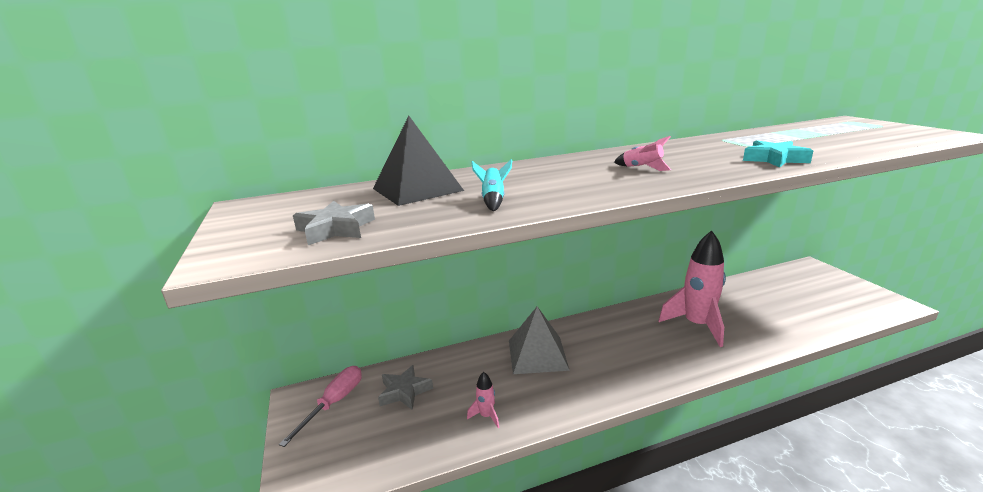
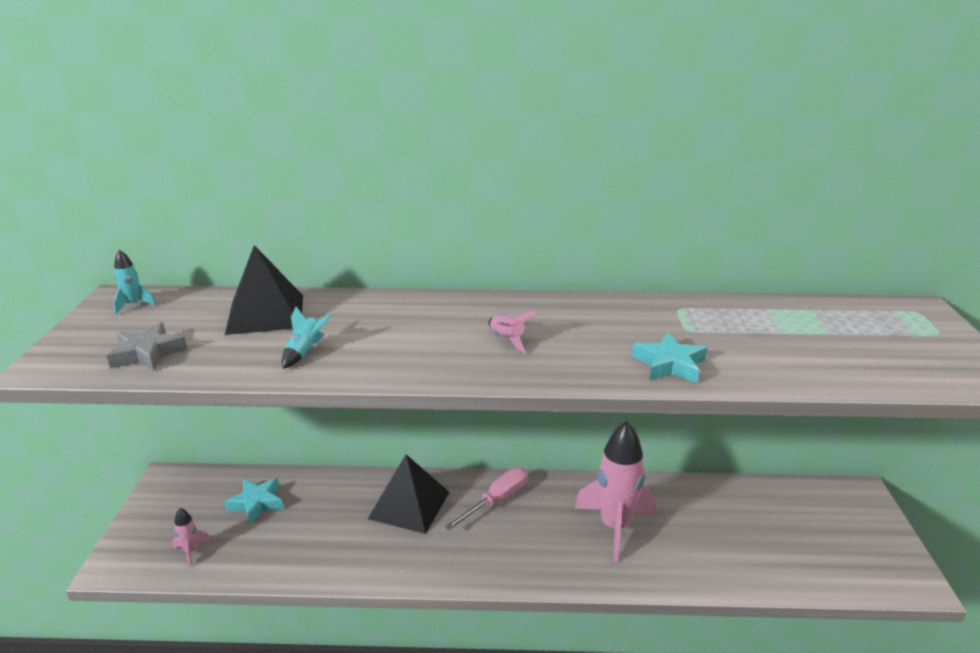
camera: 20 degrees right, 5 degrees up
(272, 206) = (134, 305): none -> turquoise rocket
(334, 403) = (191, 494): pink screwdriver -> pink screwdriver (497, 500)
(404, 391) = (256, 503): grey star -> turquoise star
(486, 416) = (308, 554): pink rocket -> pink rocket (191, 551)
(537, 355) = (409, 505): grey pyramid -> black pyramid

